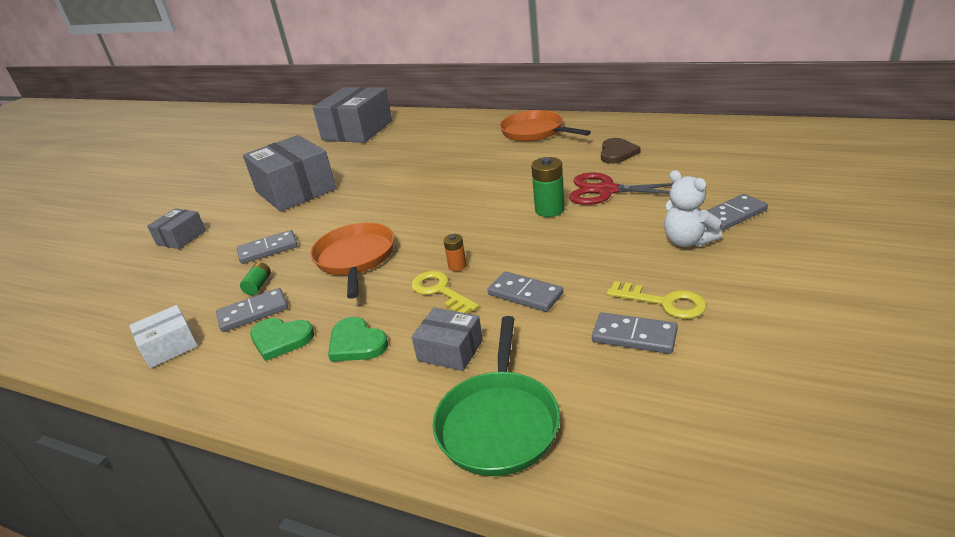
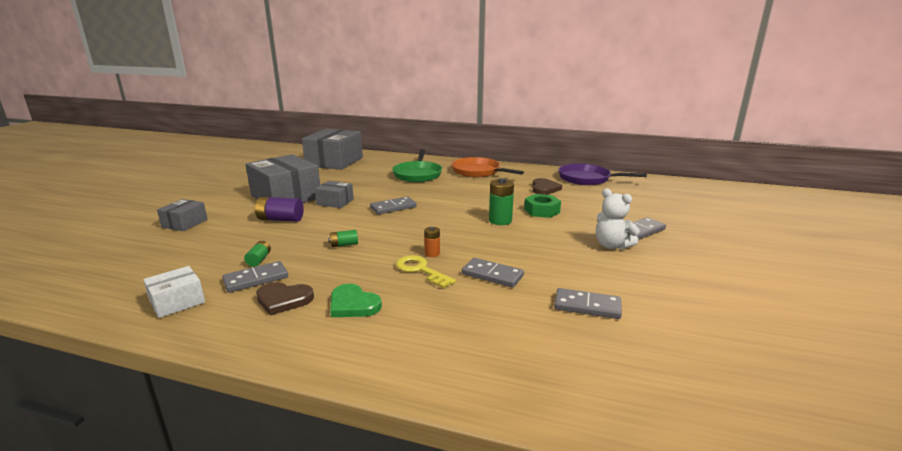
camera: 10 degrees left, 10 degrees down
(268, 249) = (265, 235): grey domino -> grey domino (393, 207)
(281, 339) = (283, 300): green heart -> brown heart
(286, 225) = (280, 219): none -> purple battery
(355, 258) = (344, 245): orange pan -> green battery
(450, 350) = (436, 312): grey box -> grey box (335, 202)
(498, 422) = (488, 365): green pan -> green pan (417, 174)
(606, 190) = (542, 211): red scissors -> green nut
(664, 302) = (605, 284): yellow key -> none
(679, 132) = (587, 179): none -> purple pan

